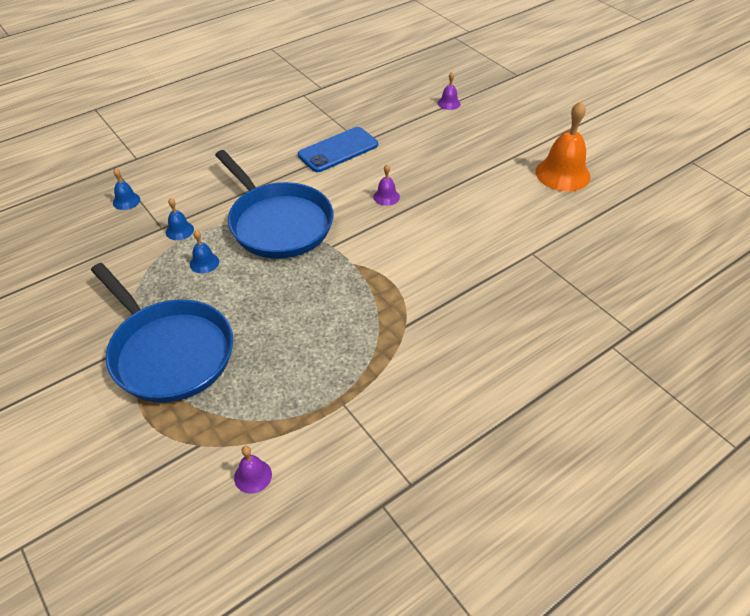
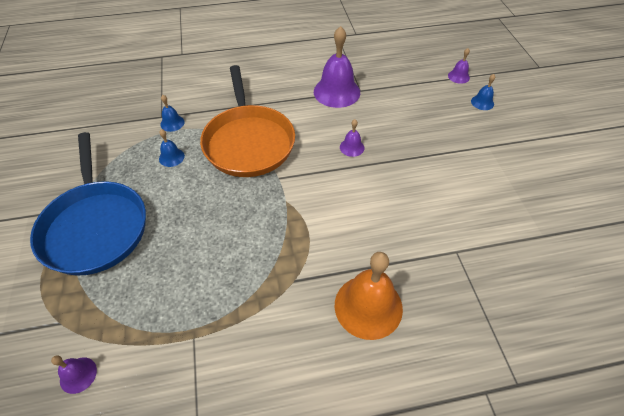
camera: 25 degrees right, 5 degrees up
(126, 201) = (152, 86): blue bell -> blue bell (482, 102)
(278, 223) = (248, 142): blue pan -> orange pan
(338, 150) = (336, 92): blue phone -> purple bell
(562, 174) = (533, 178): orange bell -> orange bell (368, 306)

